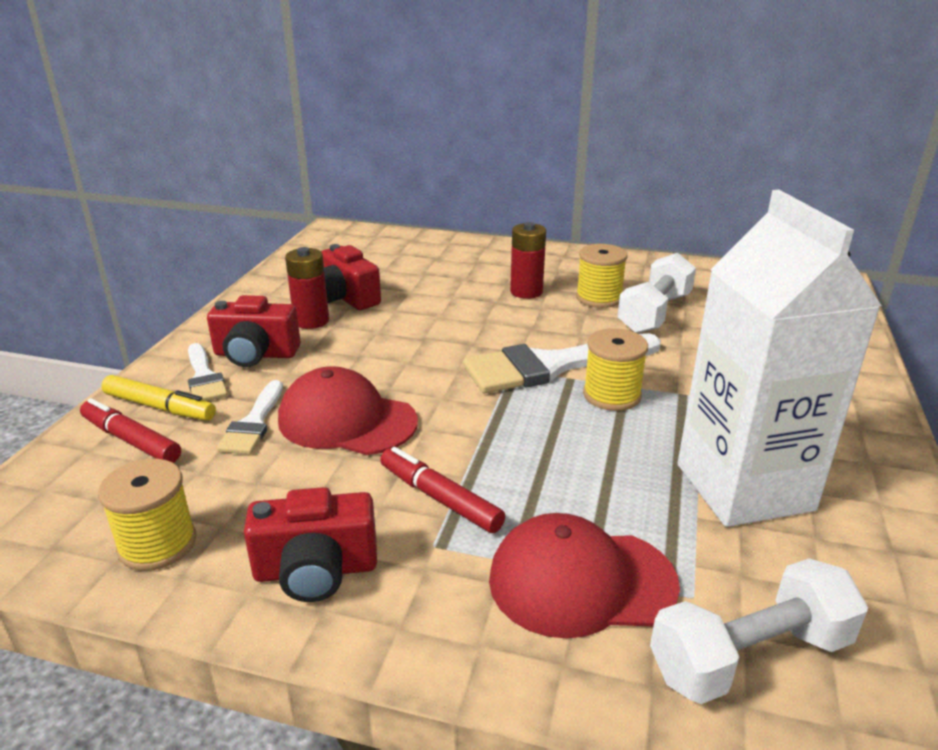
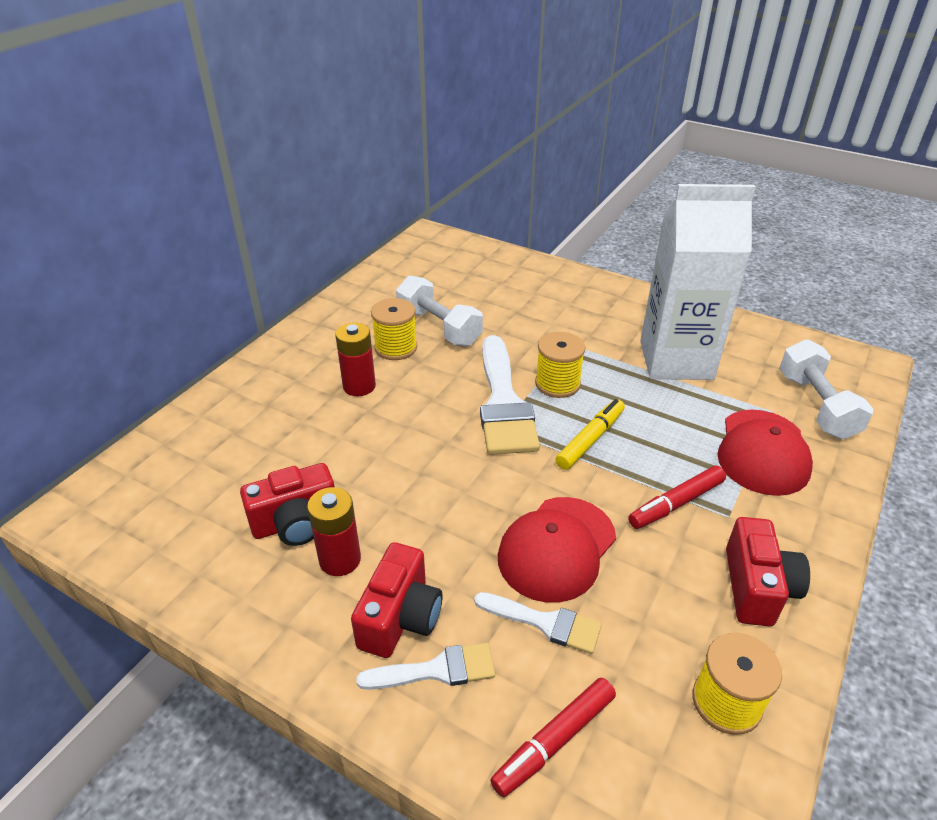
camera: 75 degrees left, 10 degrees up
(160, 407) = (491, 715): yellow marker -> yellow marker (590, 439)

